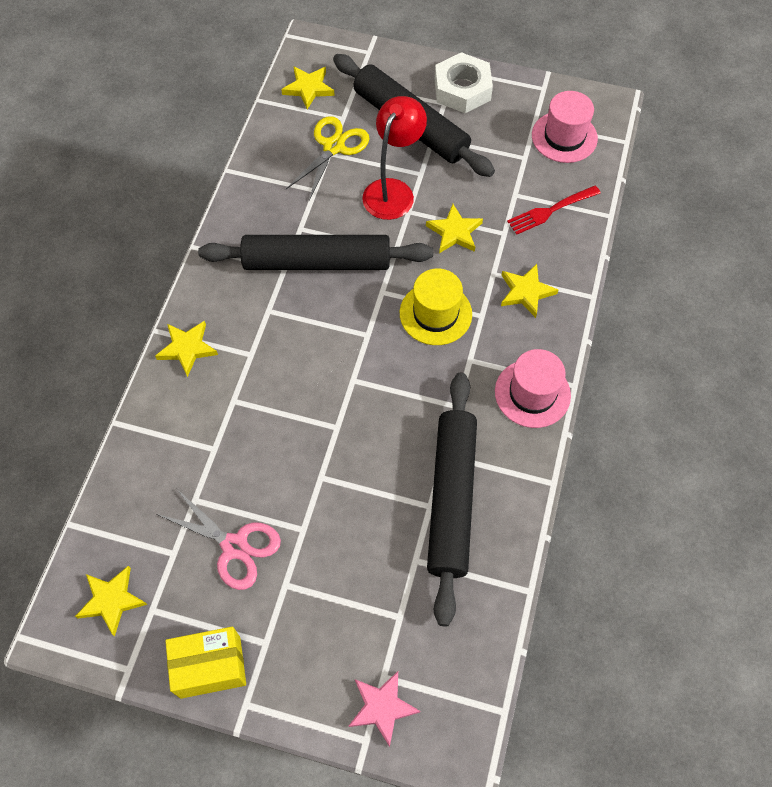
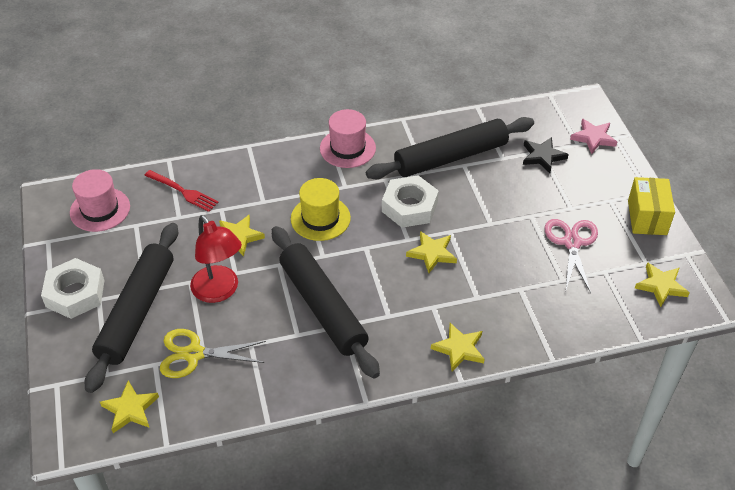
camera: 120 degrees left, 15 degrees down
(210, 667) = (647, 217): yellow box -> yellow box turned 45 degrees clockwise
(388, 612) = (543, 156): none -> black star
(393, 190) = (219, 291): red lamp -> red lamp turned 120 degrees counterclockwise
(398, 407) = (409, 207): none -> white nut
(526, 292) = (268, 179): yellow star -> yellow star (432, 253)

